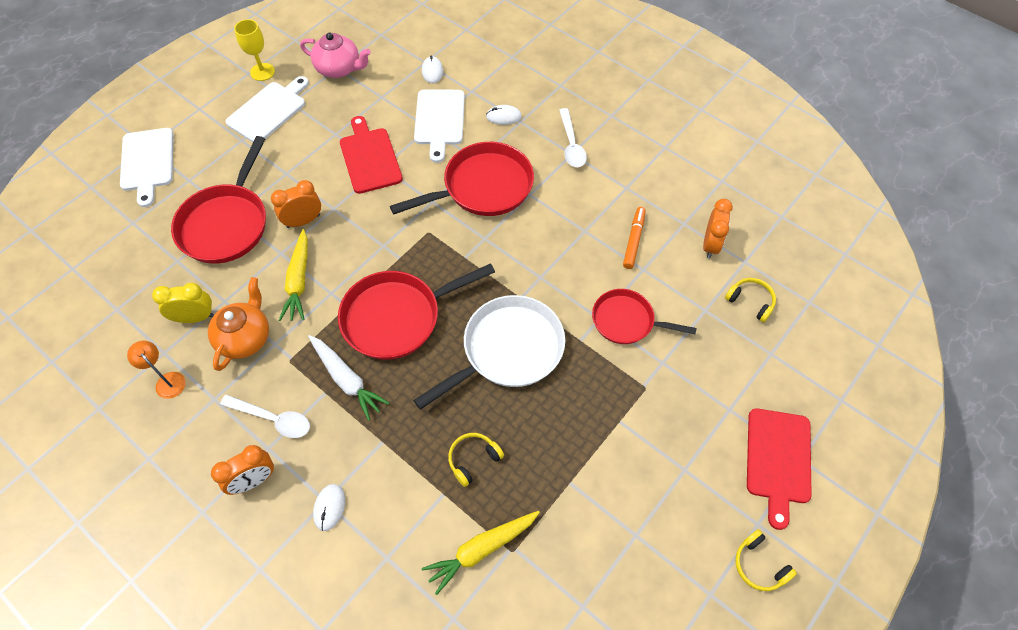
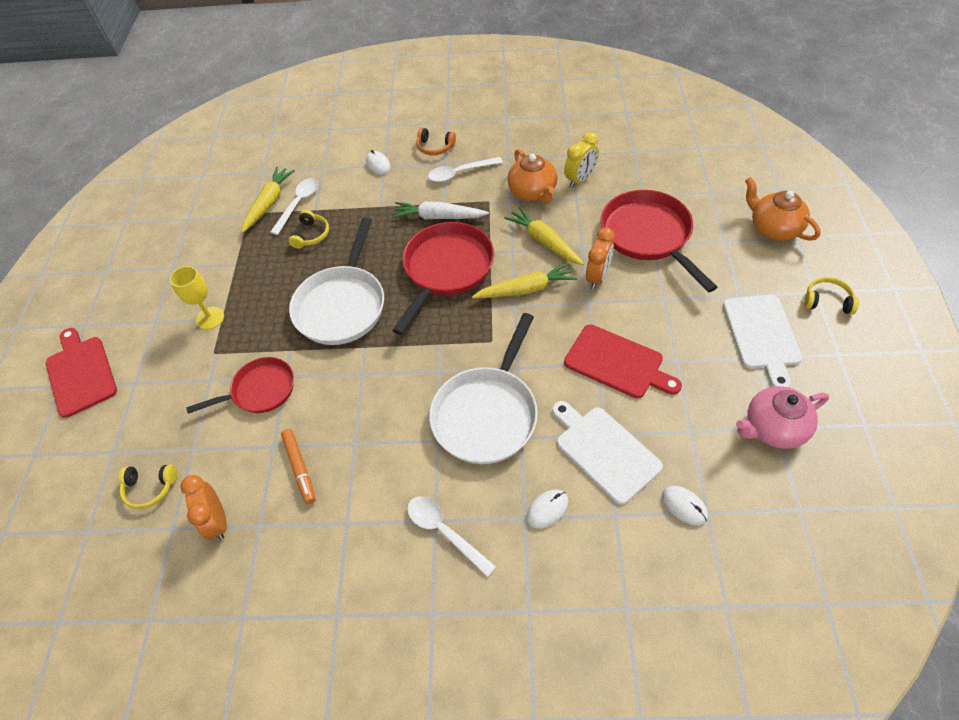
camera: 145 degrees right, 5 degrees down
(147, 162) = (773, 228): white cutting board -> orange teapot
(167, 380) = (547, 147): orange lamp -> none
(254, 480) = (435, 147): orange clock -> orange headphones
(262, 72) = (830, 365): yellow goblet -> yellow goblet (210, 318)
(360, 251) = (526, 289): none -> yellow carrot
(453, 518) = (298, 204): none -> white spoon
(483, 187) = (487, 414): red pan -> white pan
(759, 565) = (76, 304): yellow headphones -> yellow headphones (827, 301)

